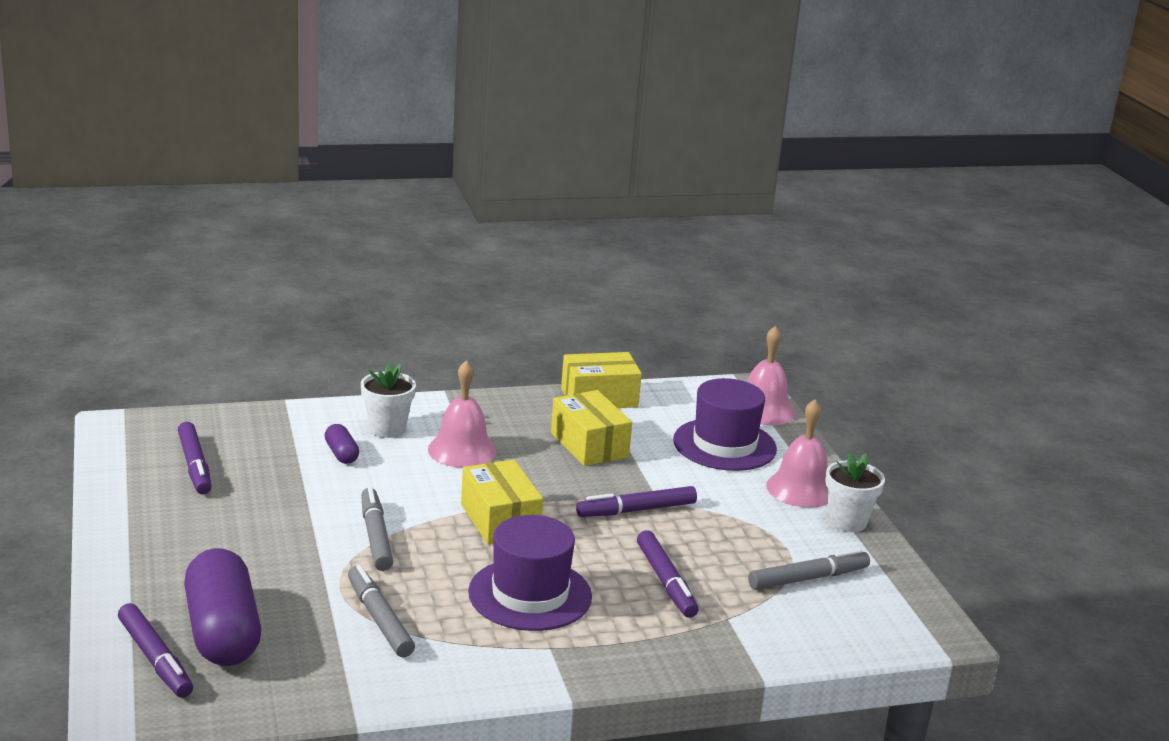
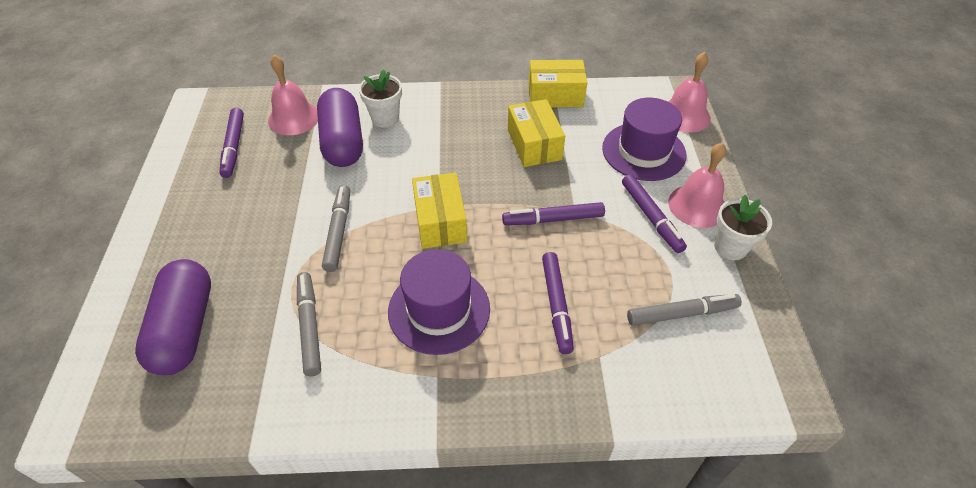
camera: 15 degrees right, 25 degrees up
(155, 658) = (123, 353): purple marker -> purple marker (651, 217)
(341, 454) = (343, 142): purple capsule -> purple capsule, size x2.21
(462, 450) = (434, 144): pink bell -> pink bell (294, 118)

